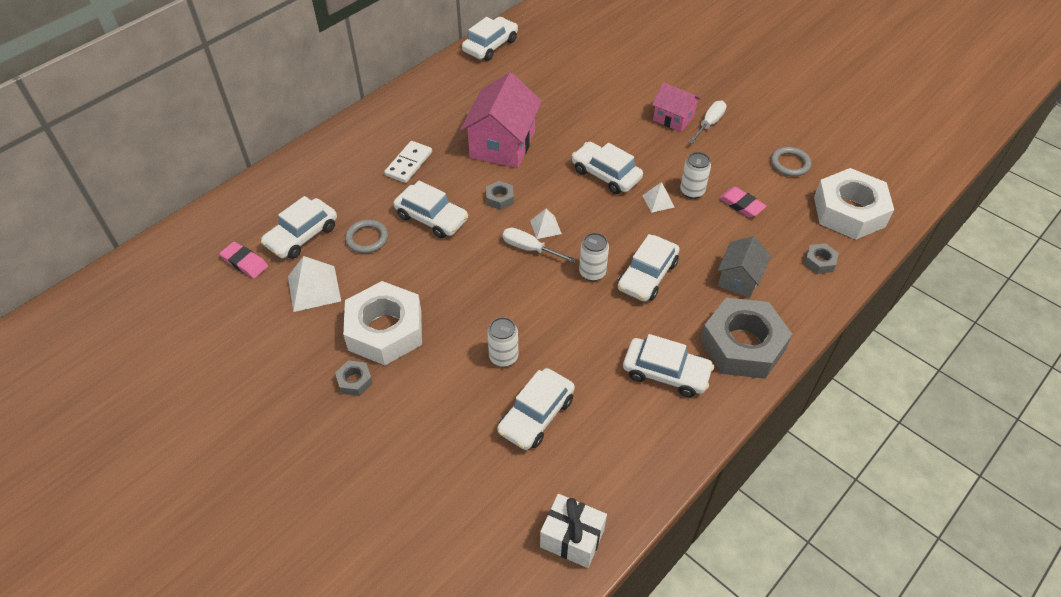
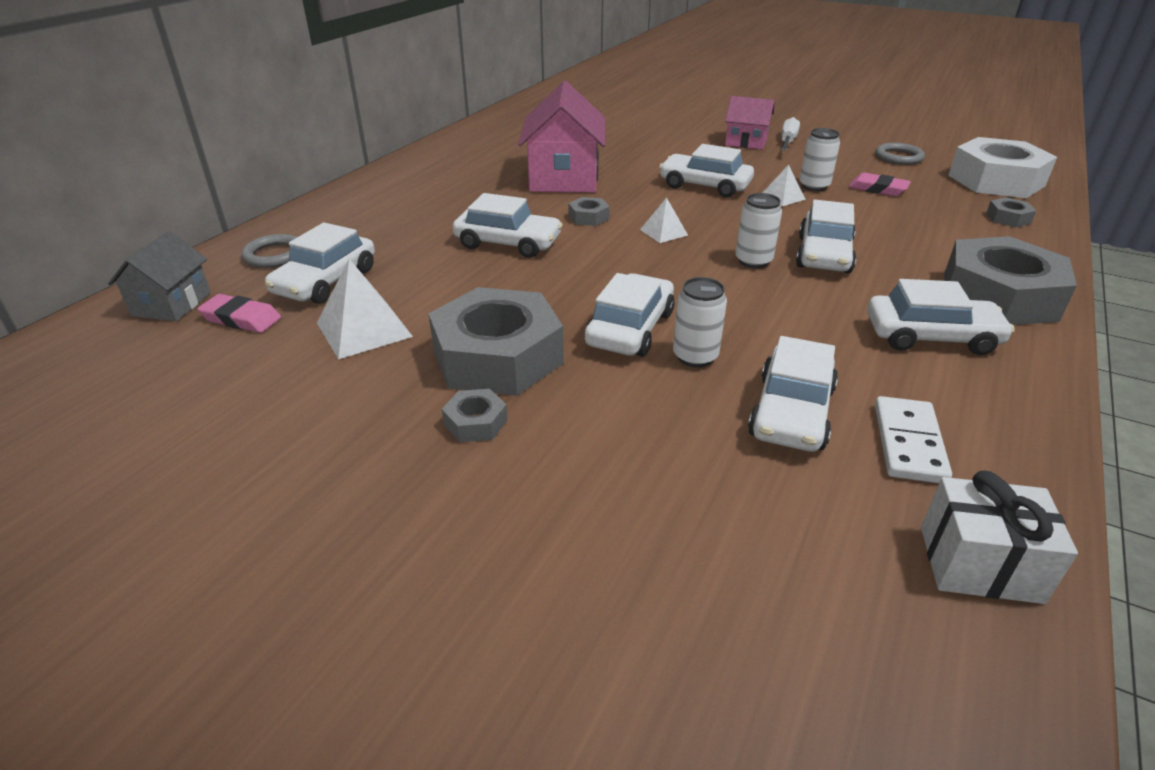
camera: 15 degrees left, 15 degrees down
(367, 238) = (425, 271): grey ring -> grey ring (275, 255)
(385, 330) = (497, 356): white nut -> grey nut
(408, 164) = (452, 204): white domino -> white domino (908, 443)
(490, 46) = (505, 117): white car -> white car (630, 329)
(529, 248) = (656, 252): white screwdriver -> none
(739, 279) = (934, 242): grey house -> grey house (171, 304)

